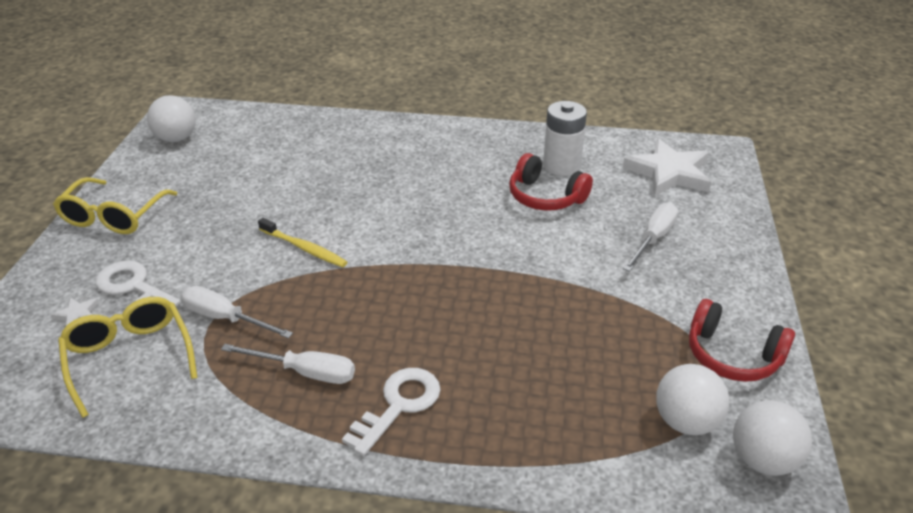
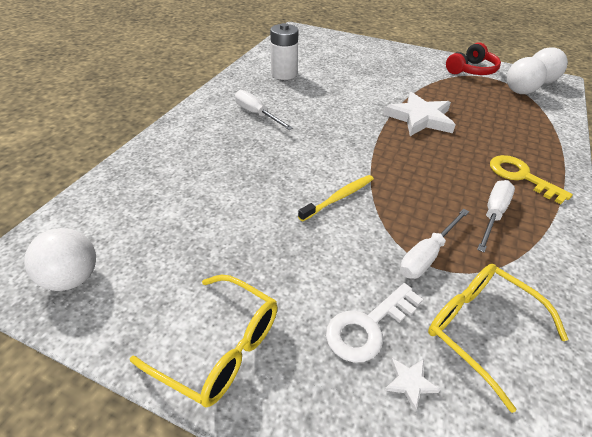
camera: 75 degrees left, 5 degrees up
(130, 358) = (481, 330): yellow glasses -> yellow glasses turned 60 degrees clockwise
(398, 405) = (521, 176): white key -> yellow key
(545, 197) = (317, 86): red headphones -> none
(653, 239) = (373, 66): white screwdriver -> white screwdriver (257, 114)
(669, 173) = (311, 47): white star -> white star (420, 118)

